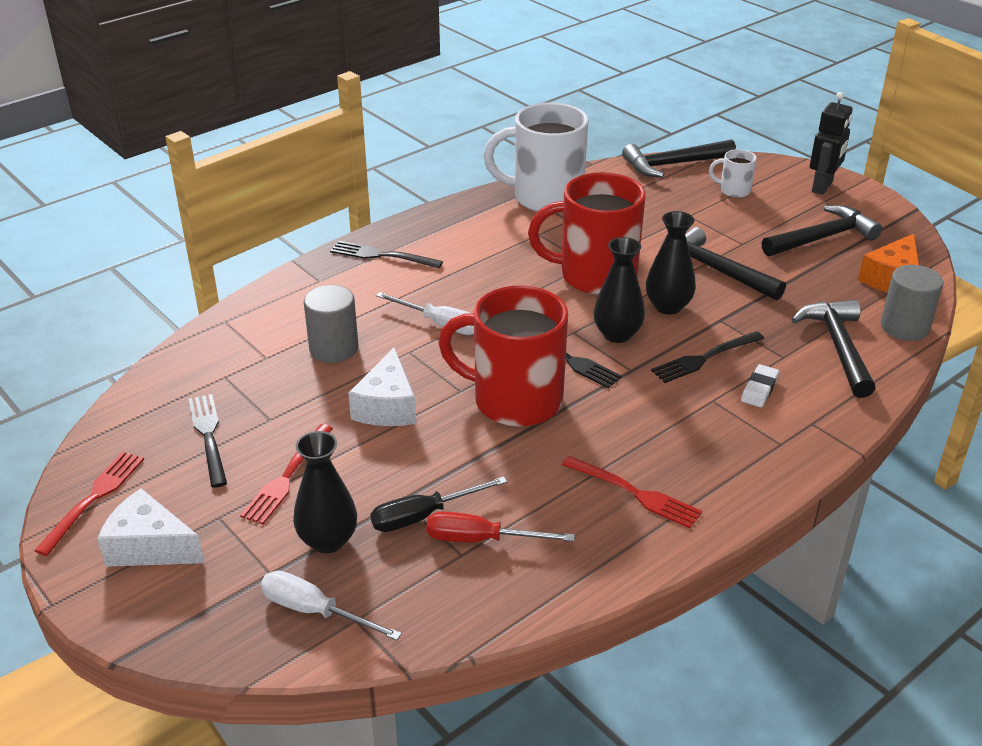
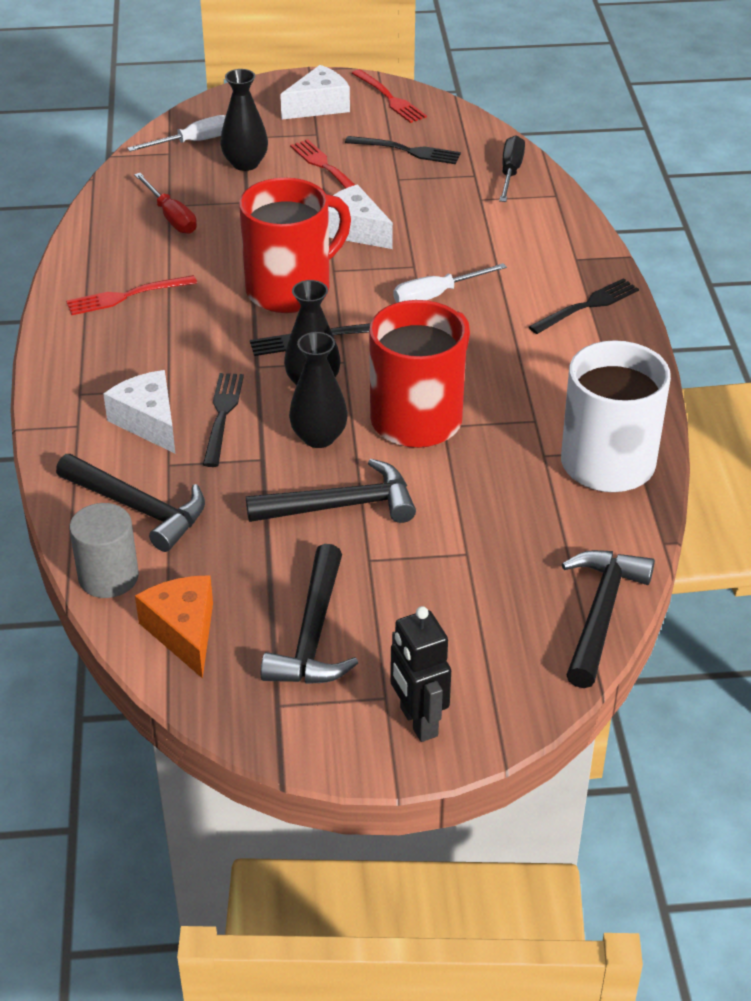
camera: 125 degrees right, 5 degrees up
(334, 348) = (458, 232): grey cylinder -> none
(423, 516) = (221, 204): black screwdriver -> black screwdriver (510, 172)
(481, 539) = (171, 217): red screwdriver -> red screwdriver turned 105 degrees clockwise
(733, 190) = (487, 628): white mug -> none
(759, 389) = (148, 422): white eraser -> white cheese

